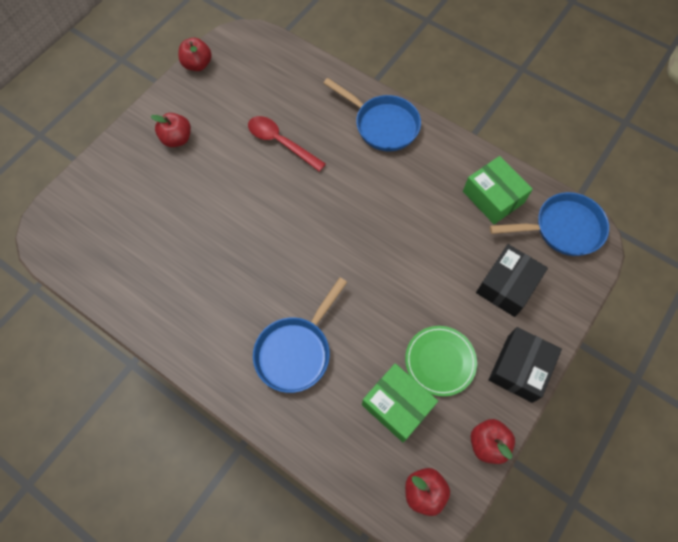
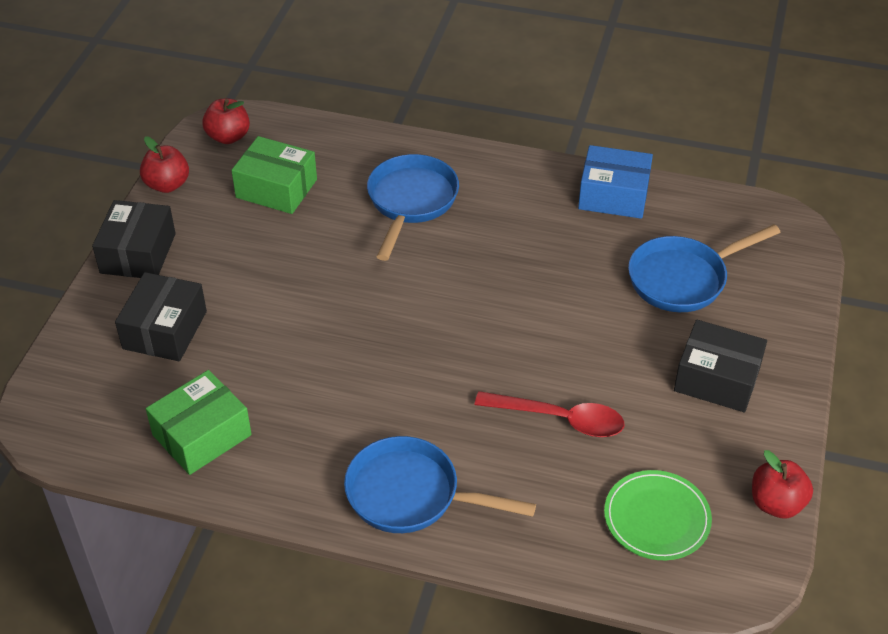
camera: 160 degrees right, 20 degrees down
(143, 304) = (613, 195): none -> blue box
(177, 139) = (717, 379): red apple -> black box
(440, 361) = (237, 235): green plate -> green plate (656, 518)
(493, 197) = (202, 435): green box -> green box turned 75 degrees counterclockwise
(562, 229) = (89, 420): blue pan -> blue pan (683, 278)

